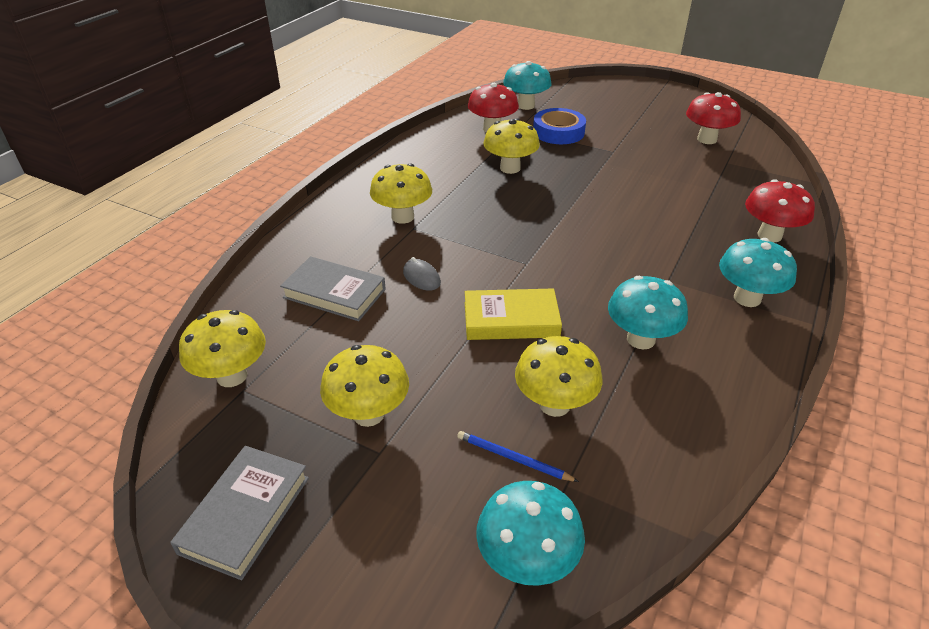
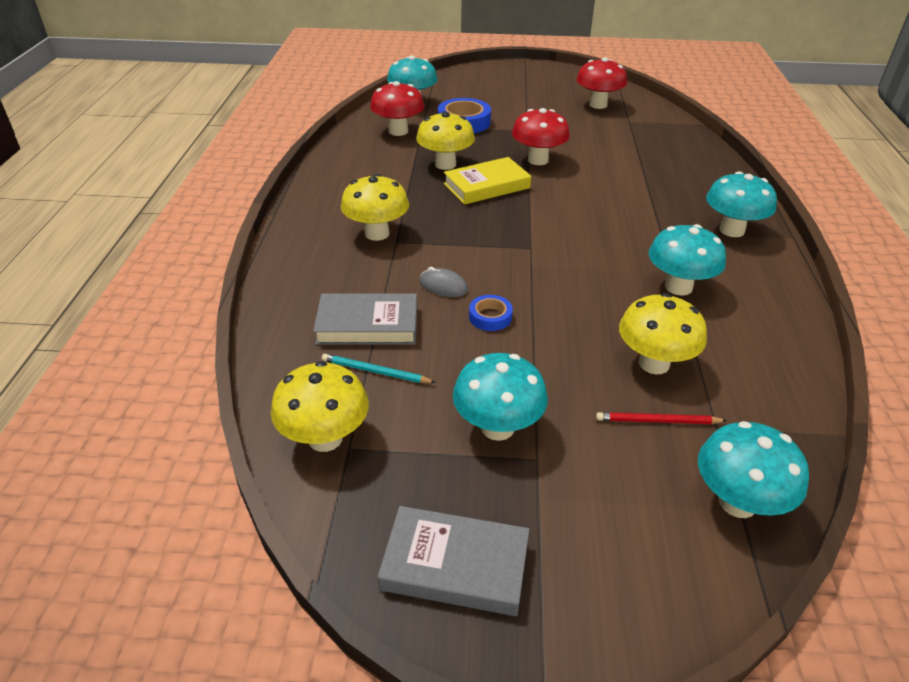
camera: 25 degrees left, 0 degrees up
(245, 514) = (455, 565): grey book -> grey book turned 75 degrees counterclockwise
(310, 334) = (375, 371): none -> turquoise pencil
(369, 414) = (497, 427): yellow mushroom -> turquoise mushroom
(439, 316) = (490, 317): none -> blue tape
(511, 320) = (558, 301): yellow book -> yellow book (486, 186)
(513, 458) = (657, 421): blue pencil -> red pencil
(769, 235) = (708, 175): red mushroom -> red mushroom (538, 160)

